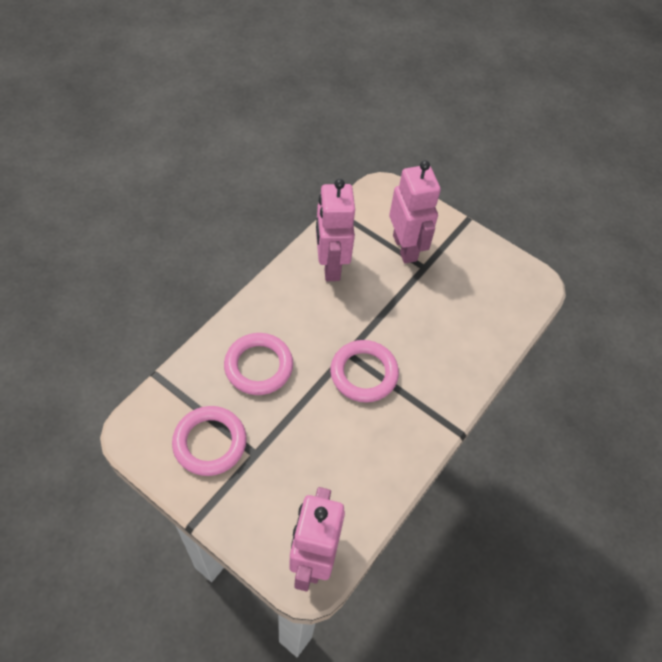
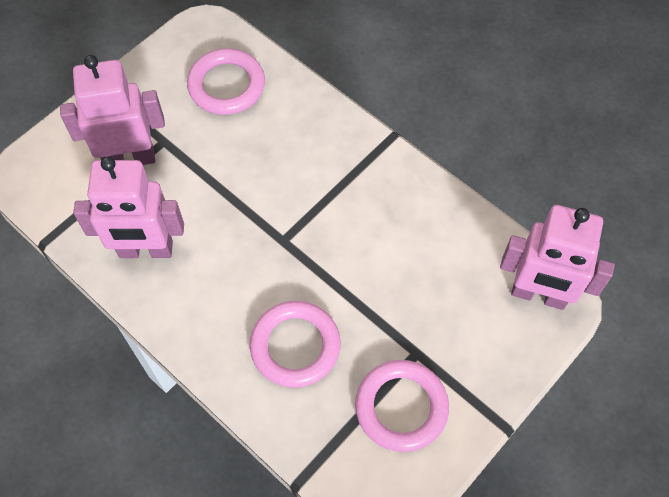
camera: 80 degrees left, 5 degrees up
(364, 373) = (313, 224): pink ring -> pink ring (226, 85)

